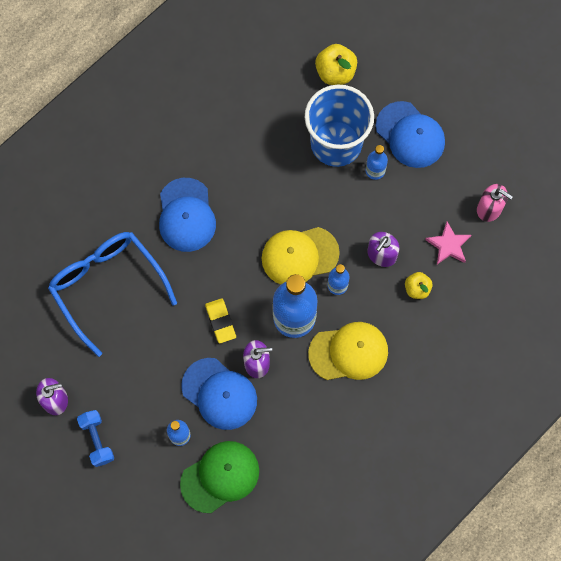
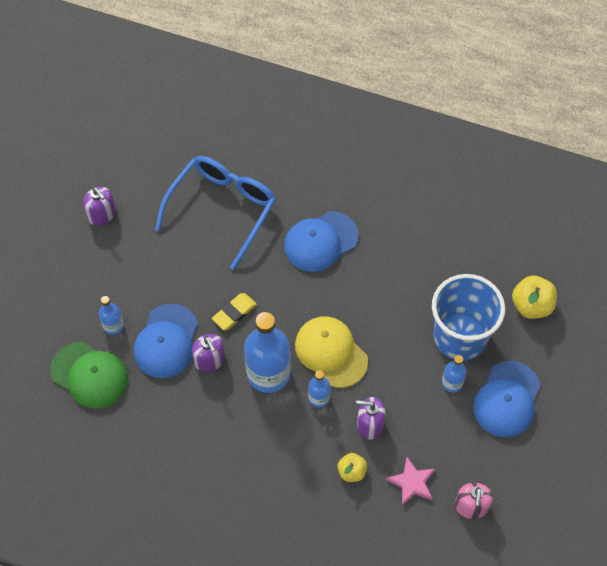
camera: 65 degrees right, 10 degrees down
(97, 440) = (80, 262): blue dumbbell -> none
(348, 352) = (257, 435): yellow cap -> none

